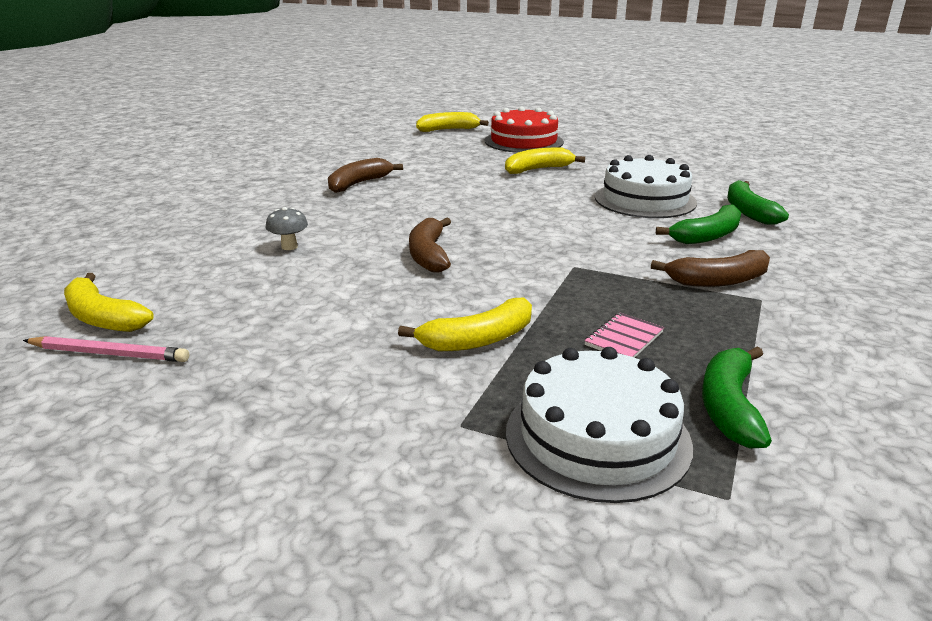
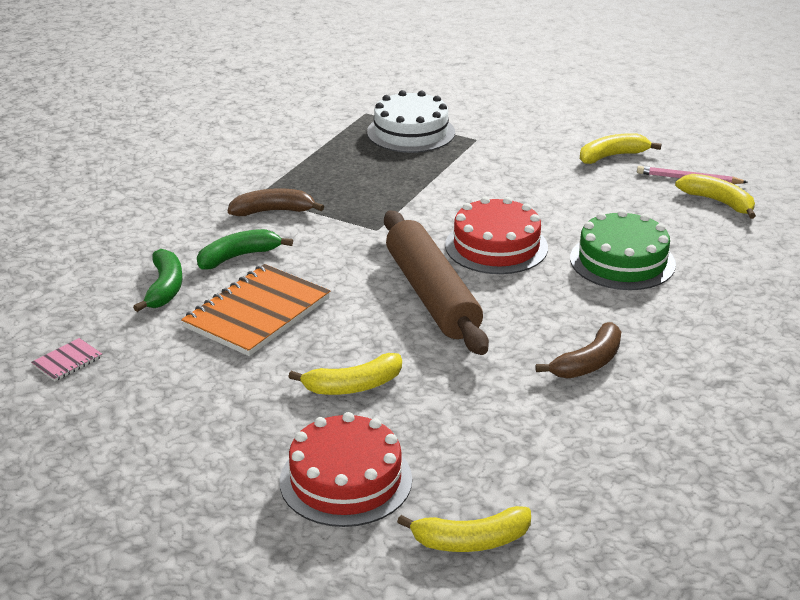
camera: 175 degrees left, 5 degrees up
(289, 247) = (622, 261): grey mushroom -> green cake
(428, 255) = (496, 246): brown banana -> red cake
(478, 340) = (462, 177): yellow banana -> yellow banana (612, 156)
(493, 215) = (431, 295): none -> brown rolling pin
(624, 339) = (371, 174): pink notebook -> pink notebook (67, 361)
(645, 200) = (257, 313): white cake -> orange notebook
(729, 406) = (337, 140): green banana -> none

